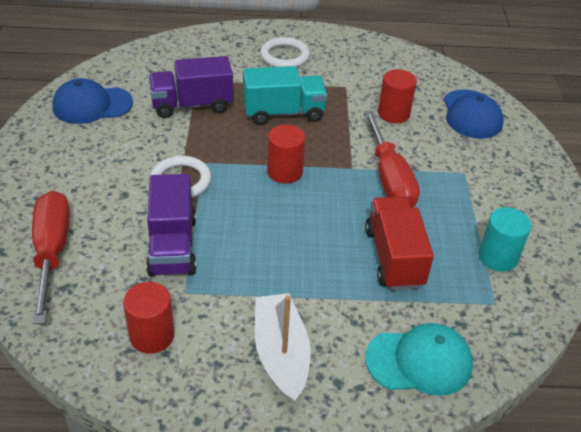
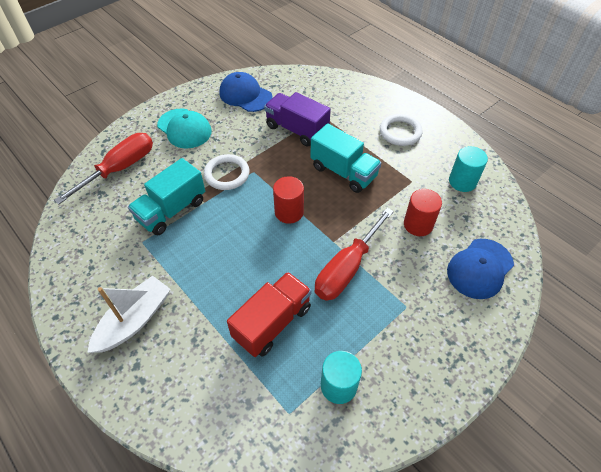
camera: 50 degrees right, 10 degrees up
(152, 335) = (98, 252): red cylinder -> none
(172, 246) = (171, 210): purple truck -> turquoise truck
(381, 65) = (462, 181): none -> turquoise cylinder
(419, 361) = (191, 400): turquoise cap -> turquoise cap (184, 128)

